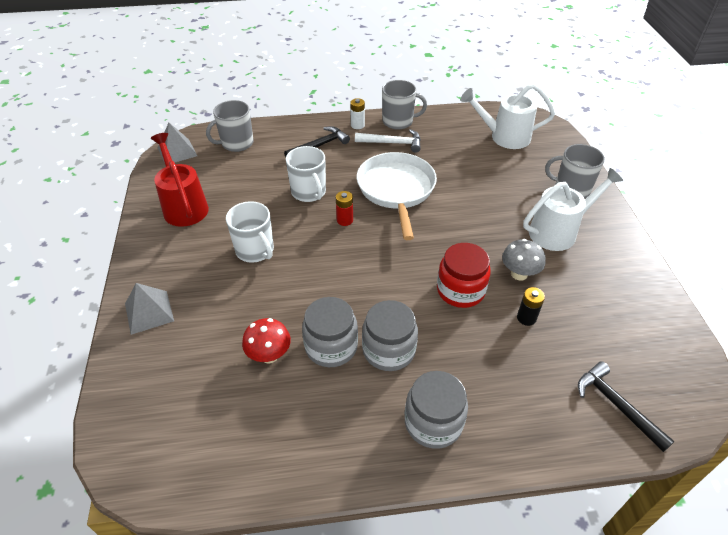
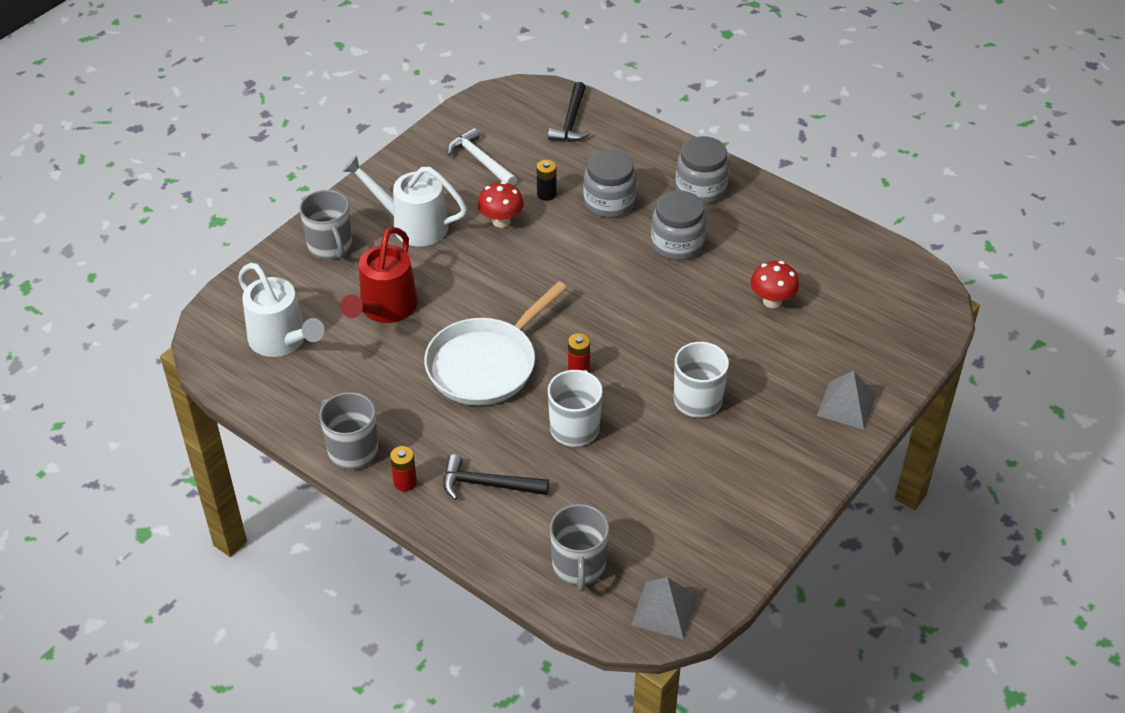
camera: 135 degrees left, 0 degrees up
(184, 206) = (724, 509): red watering can -> red watering can (384, 309)
(236, 143) = (579, 567): grey mug -> grey mug turned 75 degrees clockwise
(331, 346) = (717, 275): grey jar -> grey jar (609, 202)
(357, 125) = (405, 482): white battery -> red battery
(392, 143) = (405, 424): white hammer -> white hammer (480, 160)
(460, 290) = (565, 242): red jar -> none
(519, 274) = (501, 221): grey mushroom -> red mushroom

